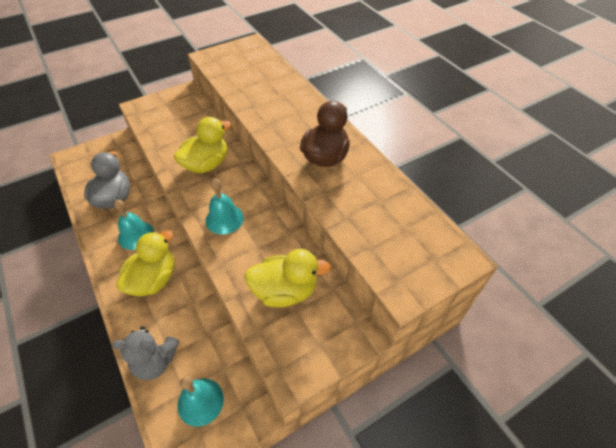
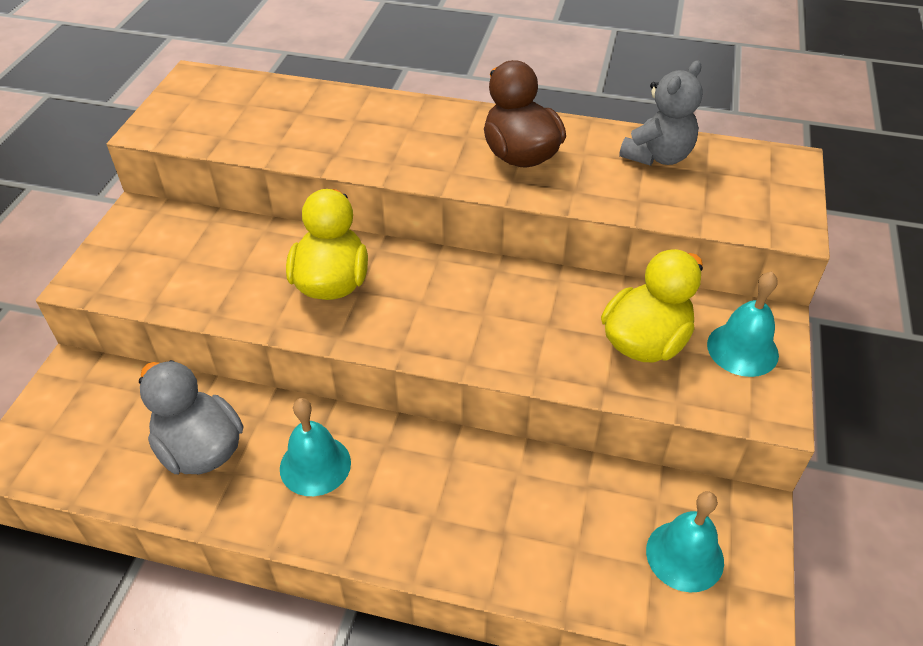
camera: 45 degrees left, 5 degrees down
(154, 279) = (428, 492): yellow duck -> none
(155, 361) = (575, 570): grey teddy bear -> grey teddy bear (657, 156)
(224, 219) = (460, 325): turquoise bell -> turquoise bell (742, 349)

